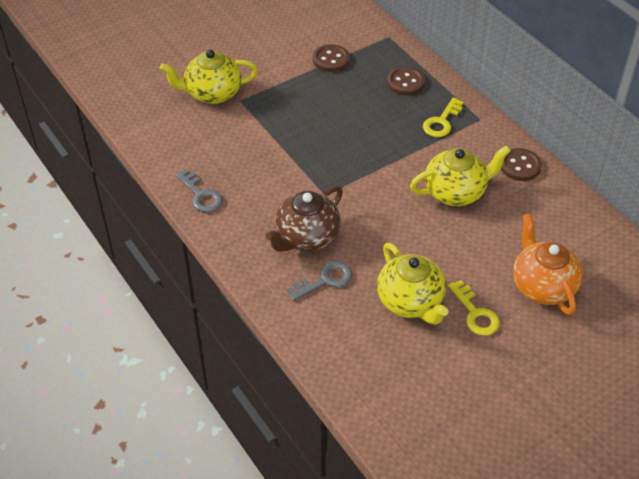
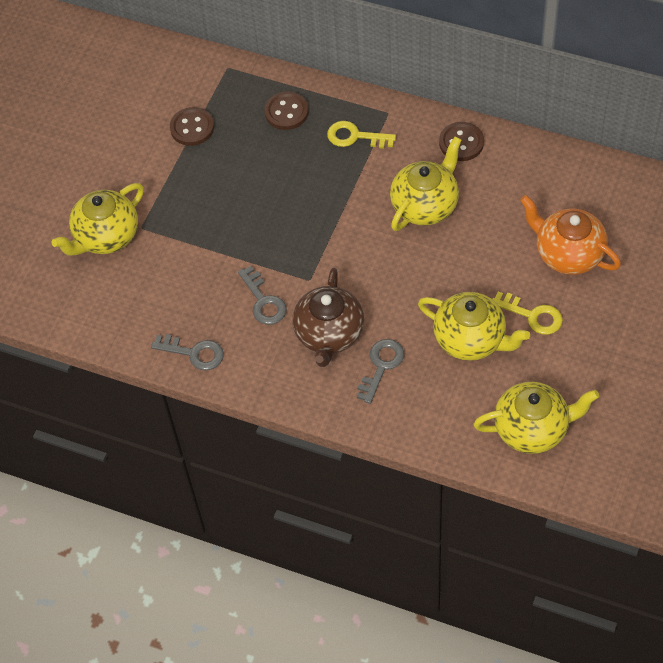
camera: 30 degrees left, 10 degrees up
(280, 190) = (263, 301): none -> grey key
(404, 396) = (532, 429): none -> yellow teapot
(442, 122) = (355, 137): yellow key -> yellow key turned 105 degrees clockwise

